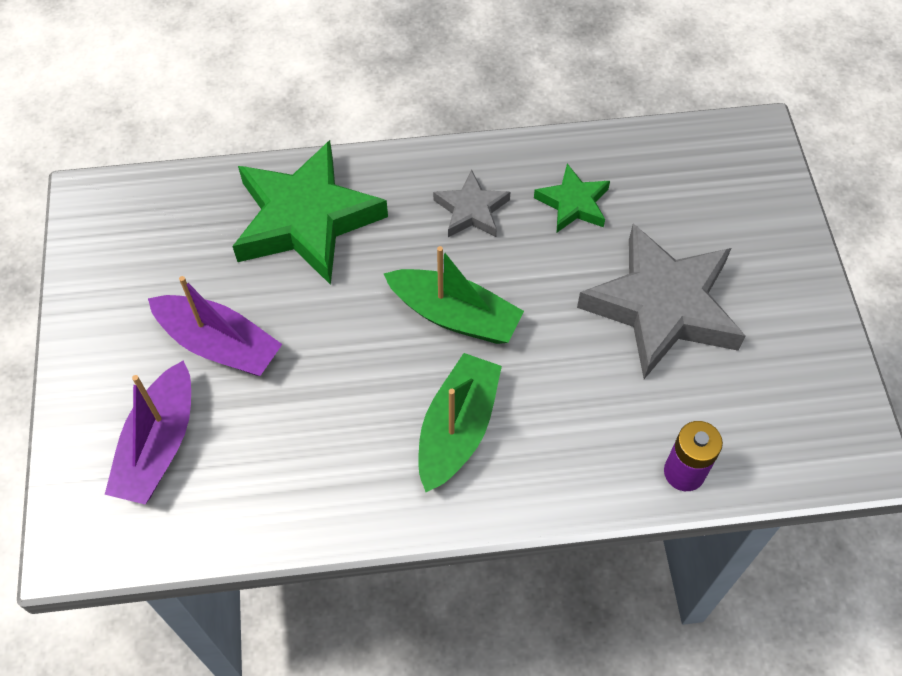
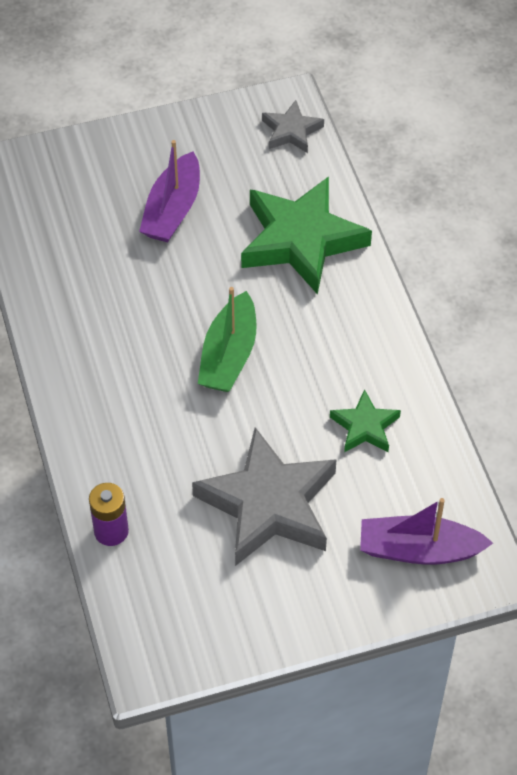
camera: 80 degrees right, 5 degrees down
(159, 445) = (83, 194): purple boat -> purple boat (419, 550)
(457, 429) = (125, 372): green boat -> none
(471, 210) = (338, 352): grey star -> grey star (291, 131)

